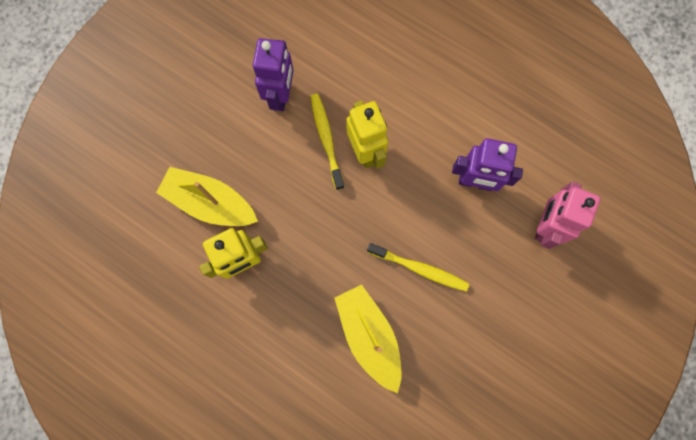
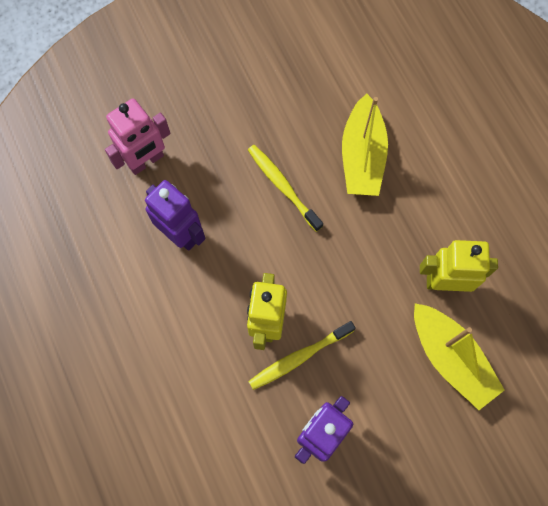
camera: 150 degrees left, 5 degrees down
(326, 139) = (299, 357): yellow toothbrush -> yellow toothbrush turned 45 degrees clockwise

